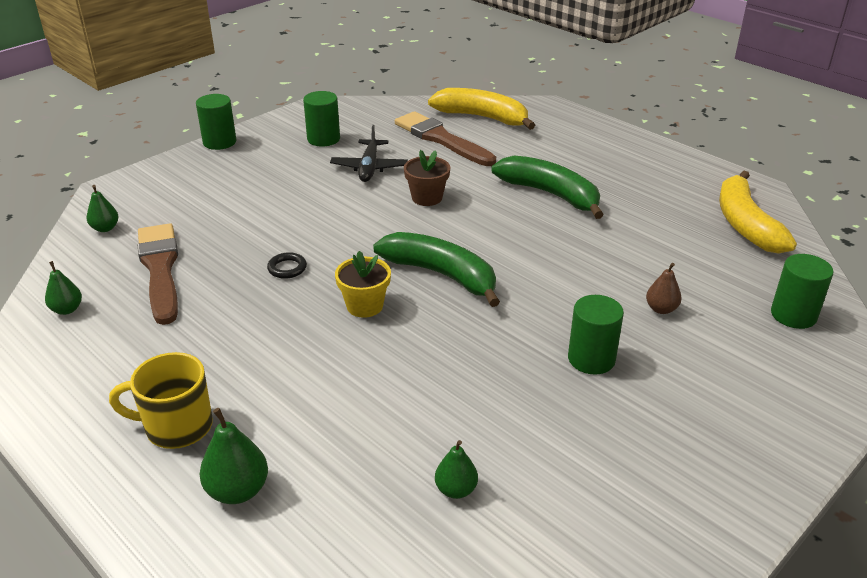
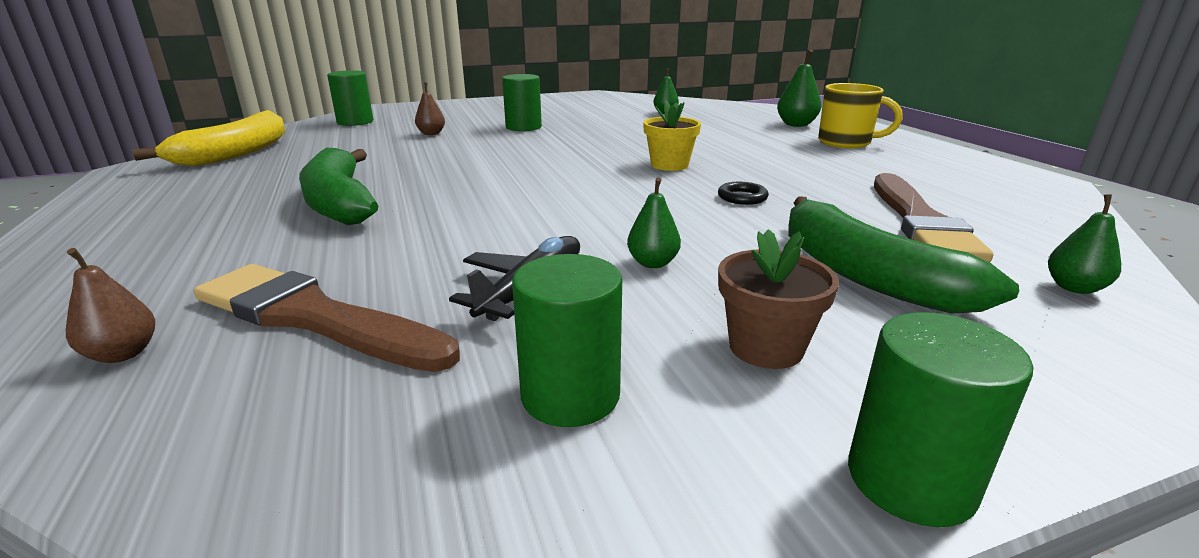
camera: 155 degrees left, 10 degrees down
(67, 309) = (1023, 208): green pear -> green pear (652, 263)
(427, 198) = (498, 228): brown flower pot -> brown flower pot (766, 347)
(441, 139) = (315, 318): brown brush -> brown brush turned 135 degrees clockwise
(441, 275) = (574, 169): green banana -> green banana (865, 275)
(482, 117) = (123, 354): yellow banana -> brown pear

